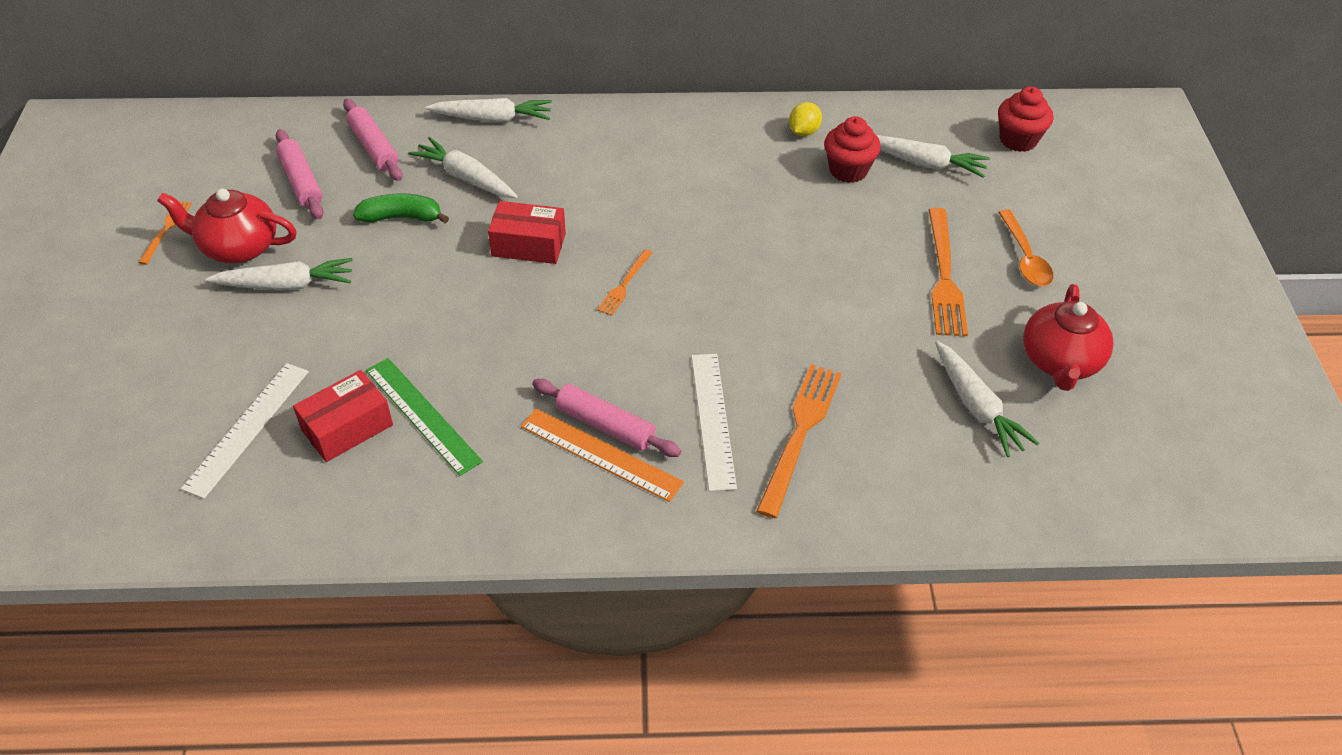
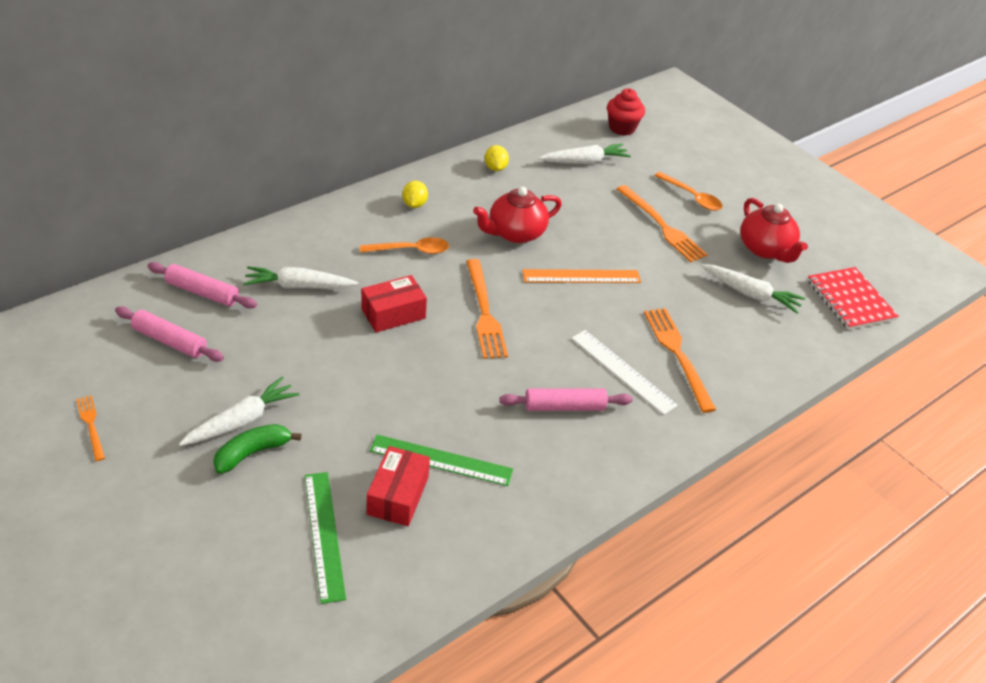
camera: 40 degrees left, 5 degrees down
(239, 247) = (171, 411): red teapot -> red teapot (515, 233)
(247, 428) = (324, 535): white ruler -> green ruler
(401, 217) = (280, 334): green banana -> green banana (252, 453)
(493, 119) = (274, 237): white carrot -> none
(600, 454) = (580, 426): orange ruler -> orange ruler (581, 276)
(615, 186) = (411, 250): none -> orange spoon
(624, 284) = (484, 312): orange fork -> orange fork, size x1.86
(669, 139) = (414, 204): none -> yellow lemon
(848, 170) = (546, 183): red cupcake -> none
(1117, 478) = (850, 300): none -> red notebook

